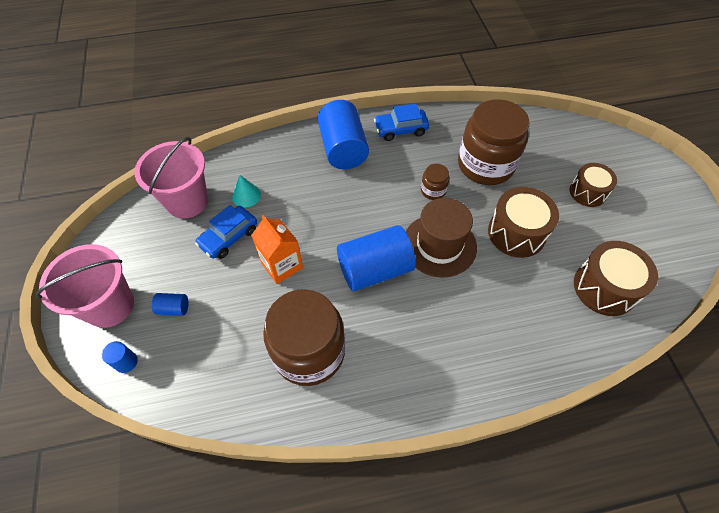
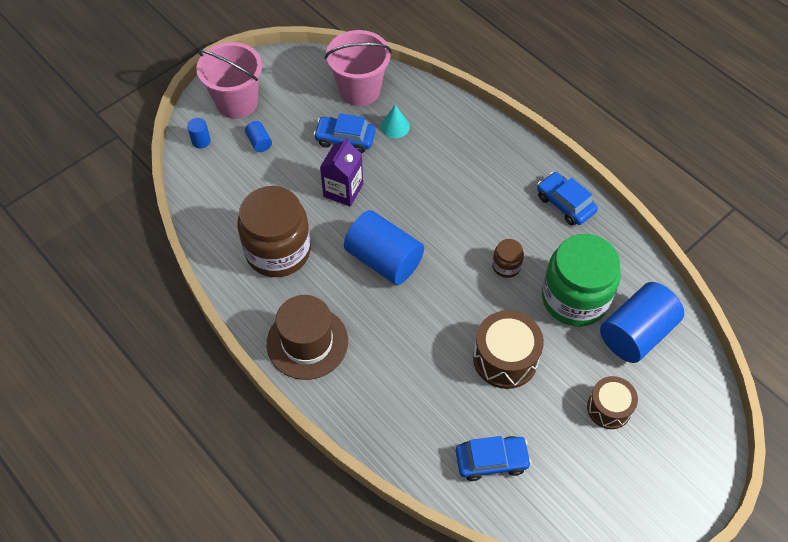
camera: 60 degrees right, 0 degrees up
(282, 265) = (343, 190): orange carton -> purple carton
(343, 149) = (502, 169): blue cylinder -> blue cylinder (636, 333)
(439, 245) = (445, 298): brown hat -> brown hat (307, 342)
(485, 165) = (574, 298): brown jar -> green jar
(604, 288) = (491, 460): brown drum -> blue car

